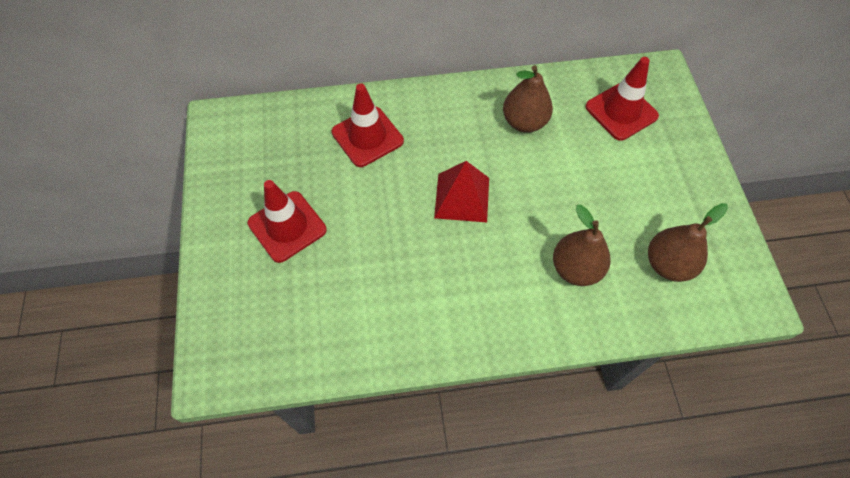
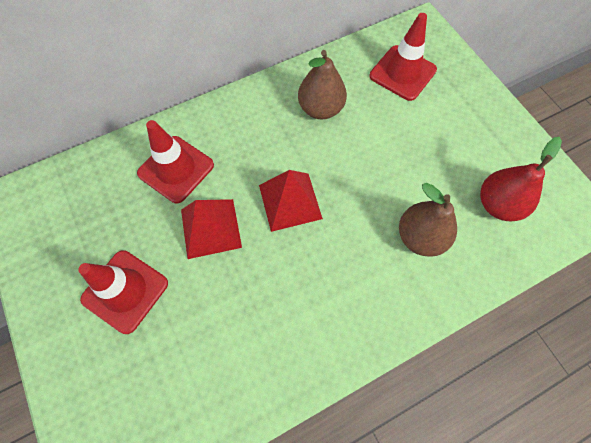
camera: 20 degrees left, 5 degrees up
(380, 197) = (210, 228): none -> red pyramid
(668, 264) = (498, 204): brown pear -> red pear

